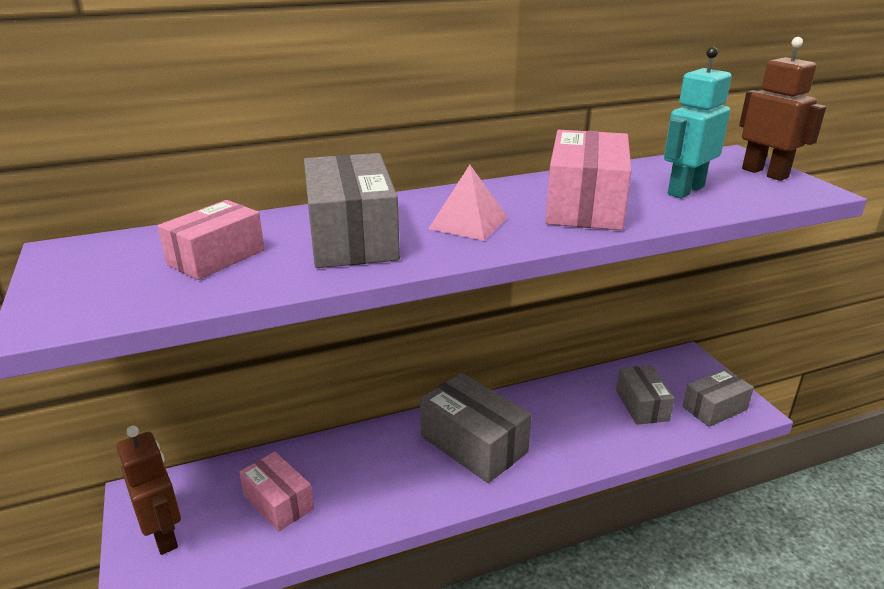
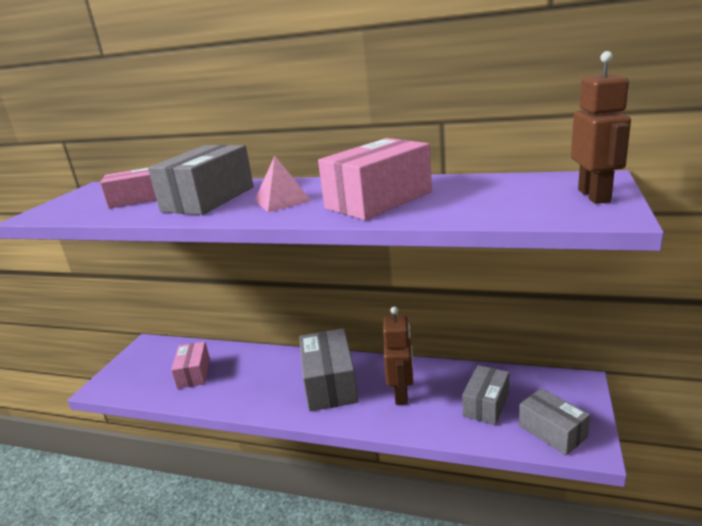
camera: 40 degrees right, 5 degrees down
(164, 535) = (133, 368): brown robot -> brown robot (402, 393)
(685, 190) = (481, 200): turquoise robot -> none
(714, 408) = (552, 431): grey box -> grey box turned 45 degrees clockwise

